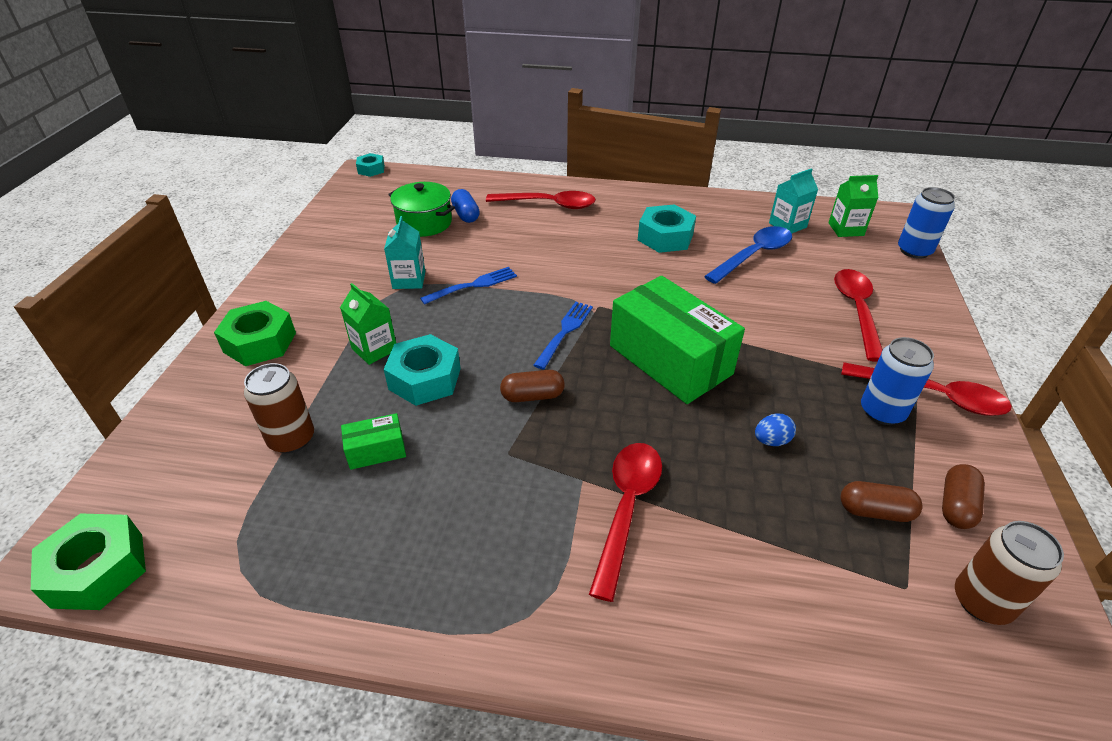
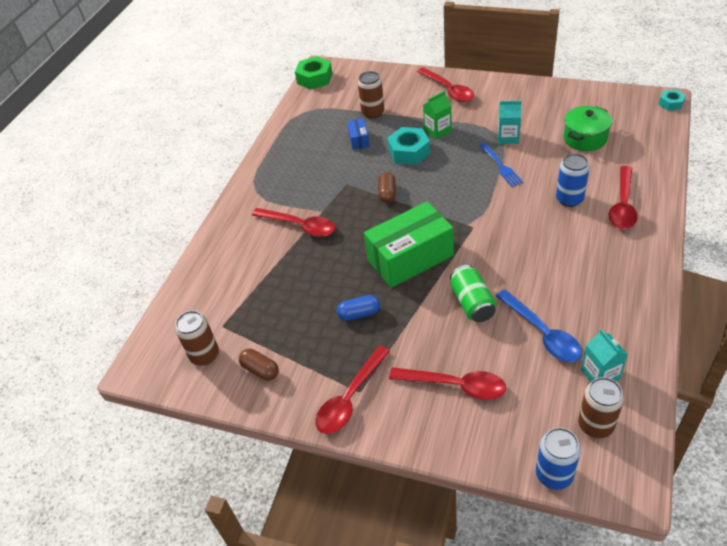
camera: 105 degrees right, 5 degrees up
(260, 342) = (448, 90): green nut -> red spoon
(376, 451) = (359, 140): green box -> blue box
(466, 215) = (599, 158): blue capsule -> blue capsule (359, 314)
(564, 332) = (444, 209): blue fork -> none
(665, 237) = (571, 276): turquoise nut -> none
(731, 302) = (472, 303): none -> green can
(771, 441) = (330, 294): blue egg -> none
(846, 229) = (595, 425): green carton -> brown can
(875, 511) = (268, 328): brown capsule -> none
(882, 411) = (341, 360): blue can -> blue can (569, 199)

